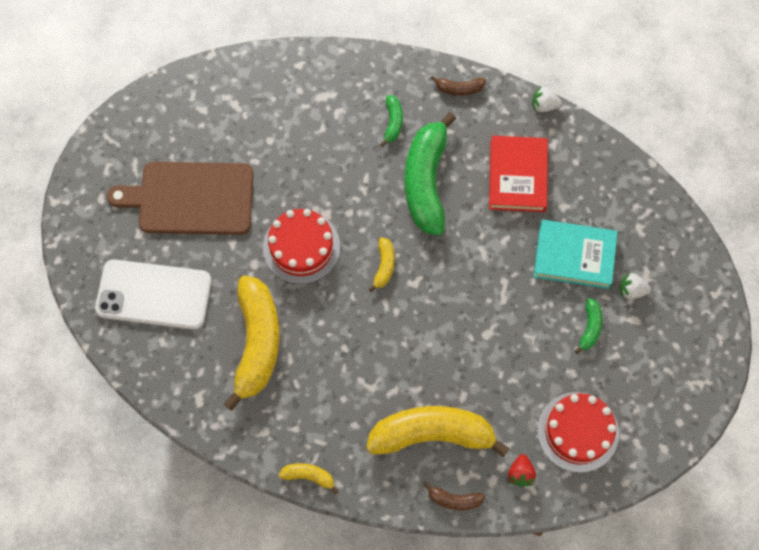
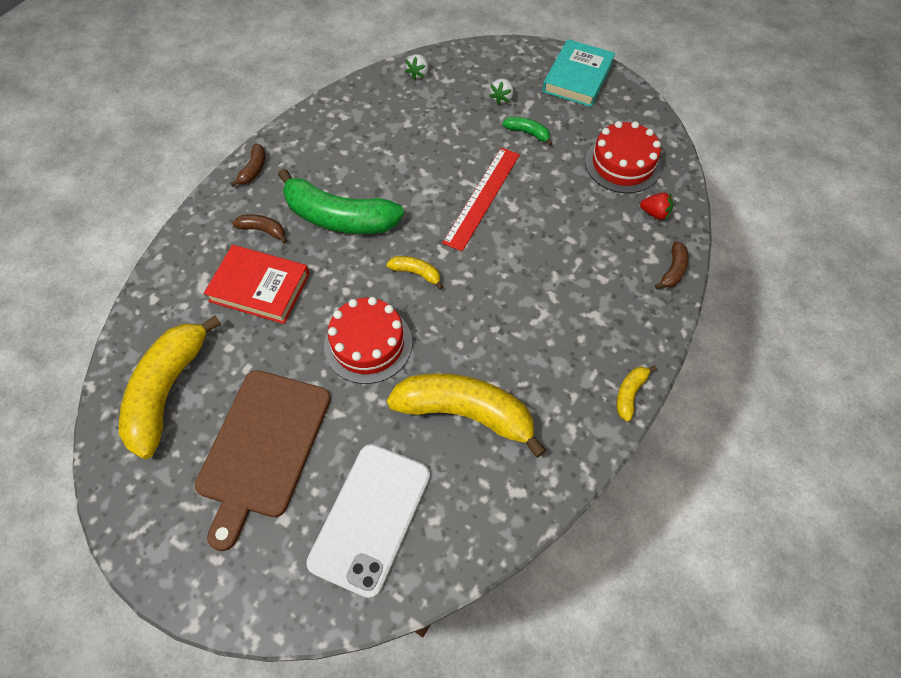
camera: 75 degrees left, 10 degrees down
(393, 122) = (263, 230): green banana -> brown banana
(432, 434) = (604, 272): yellow banana -> yellow banana (168, 390)
(489, 302) = (482, 197): none -> red ruler
(517, 176) = (364, 148): red book -> red book (259, 287)
(544, 105) = (302, 113): white strawberry -> white strawberry (418, 74)
(574, 256) = (457, 127): turquoise book -> turquoise book (577, 77)

